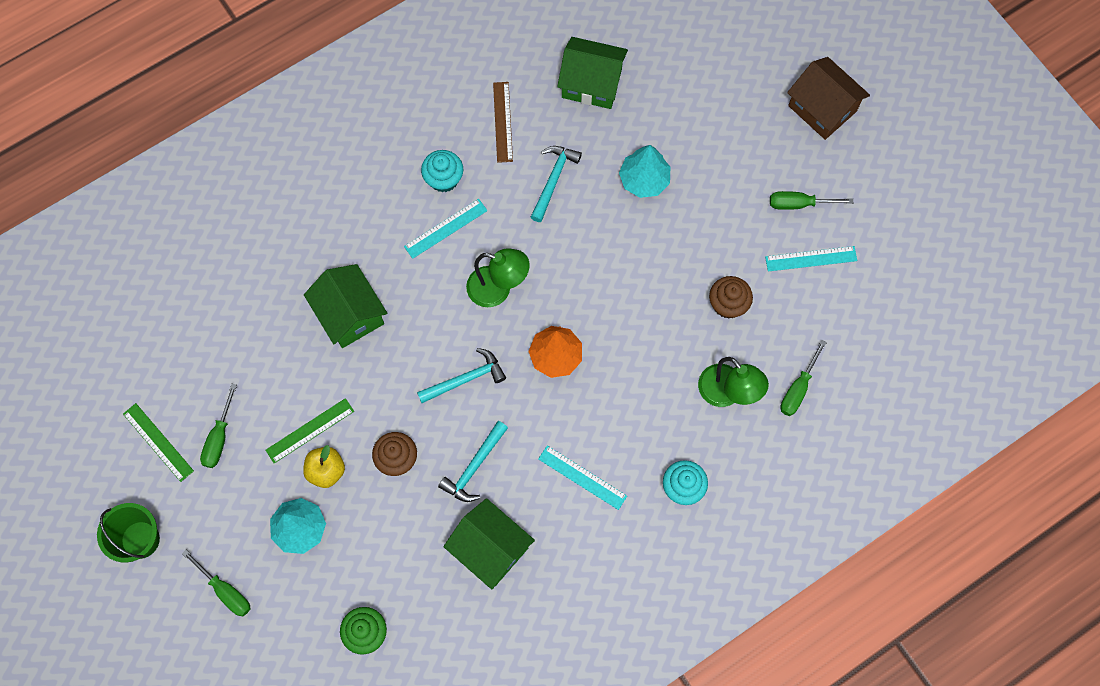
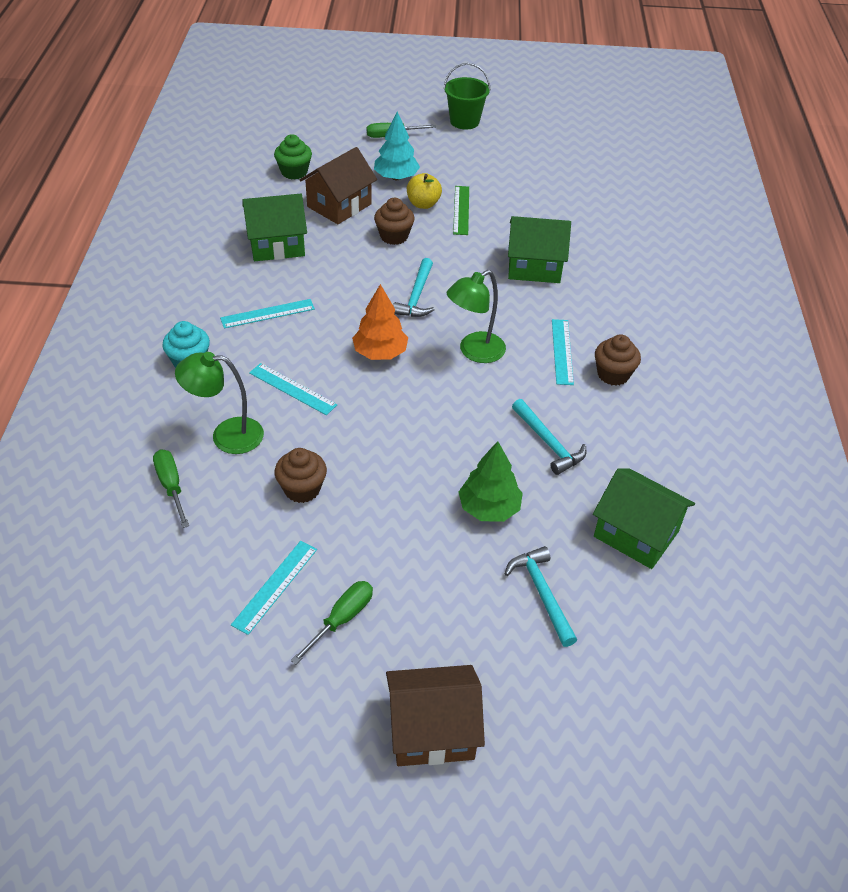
camera: 125 degrees right, 25 degrees down
(158, 442) = (524, 151): green ruler -> none
(219, 437) = (500, 174): green screwdriver -> none
(388, 544) = (339, 205): none -> brown house
(444, 179) = (613, 374): turquoise cupcake -> brown cupcake
(474, 467) = (343, 267): turquoise hammer -> turquoise hammer (542, 593)
(503, 122) = (643, 443): brown ruler -> none
(591, 83) = (636, 534): green house -> green house turned 75 degrees clockwise
(644, 180) = (489, 508): turquoise tree -> green tree
(646, 387) = (292, 389): none -> turquoise ruler

